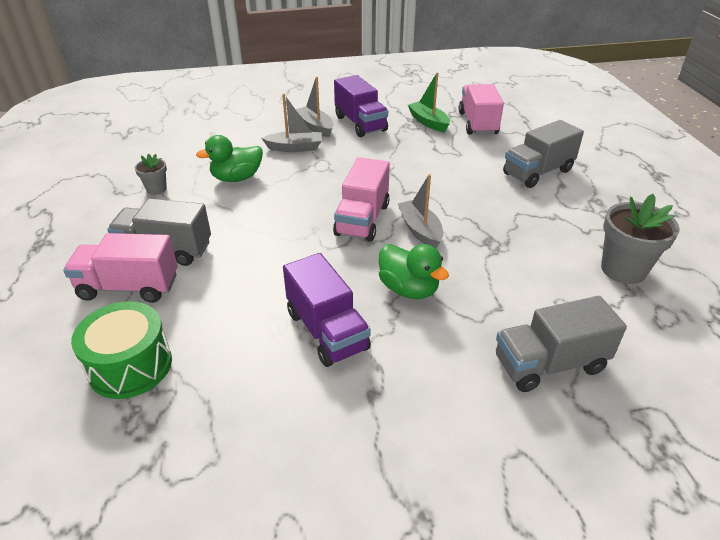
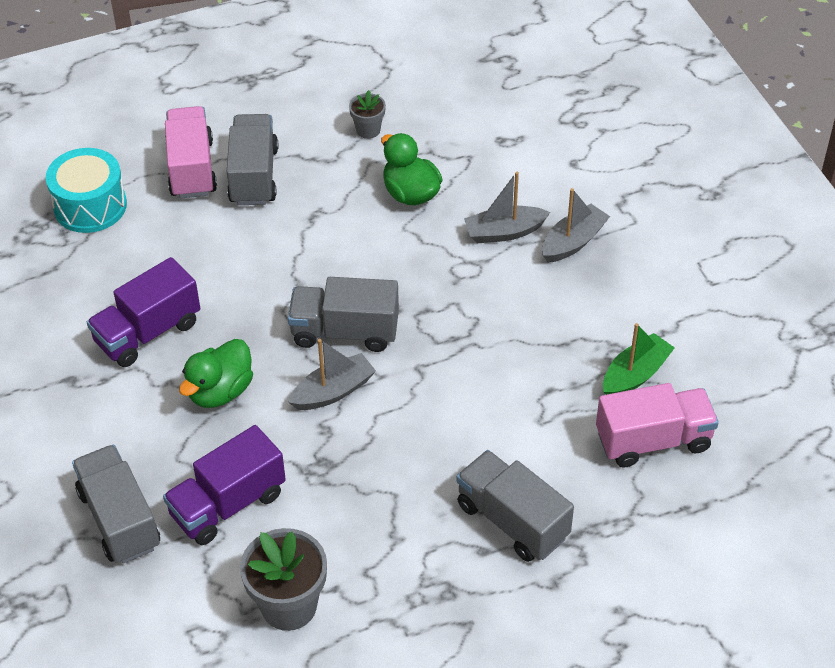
camera: 80 degrees right, 10 degrees up
(130, 366) = (90, 206): green drum -> turquoise drum
(295, 148) = (504, 232): grey boat -> grey boat turned 90 degrees clockwise
(360, 123) = (601, 291): purple truck -> purple truck (228, 504)
(362, 219) = (345, 331): pink truck -> grey truck

